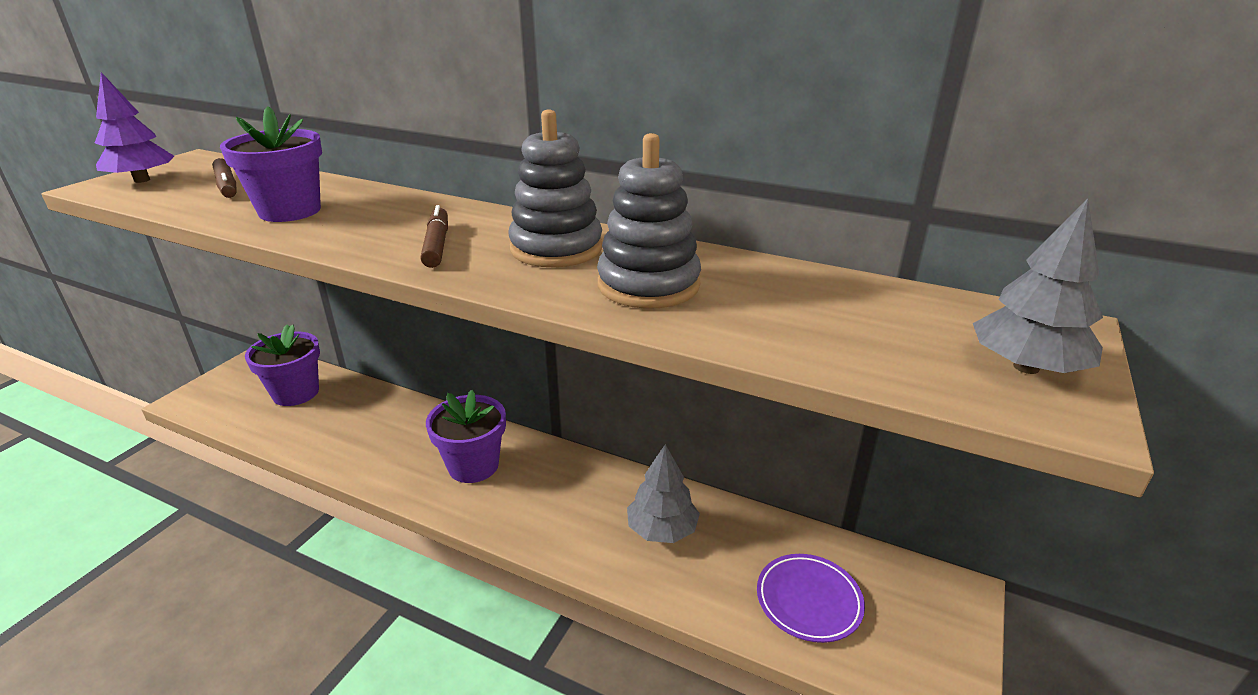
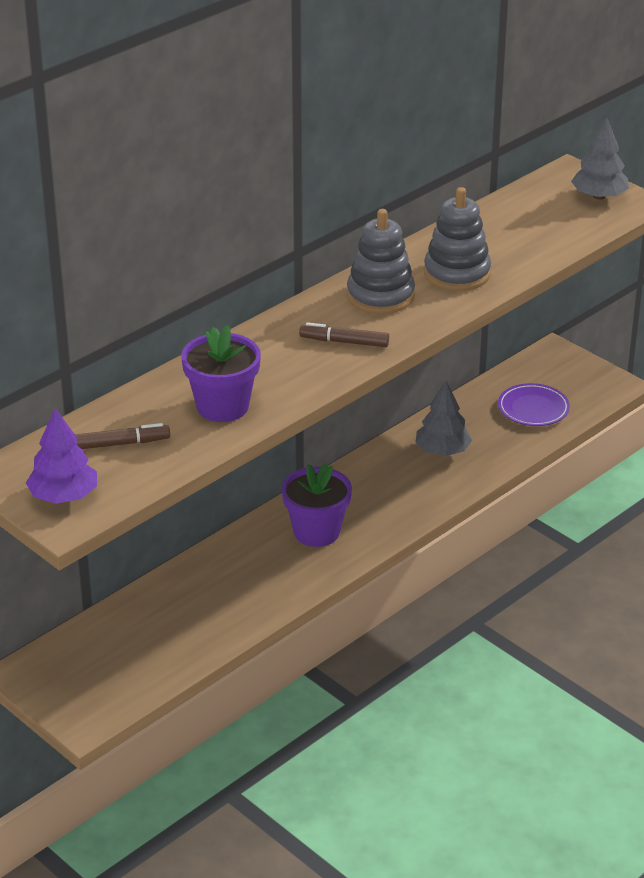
camera: 70 degrees left, 5 degrees up
(296, 393) = (123, 640): purple flower pot -> none

